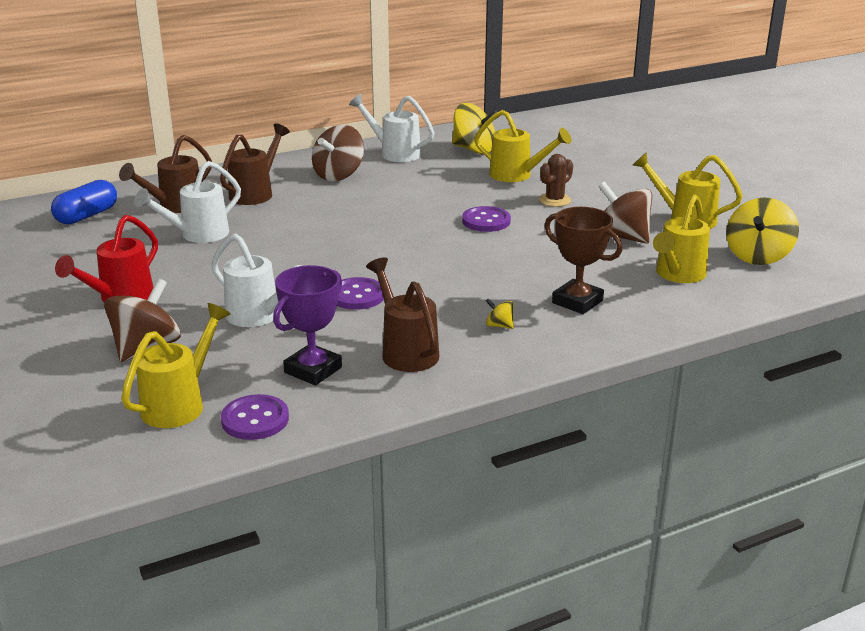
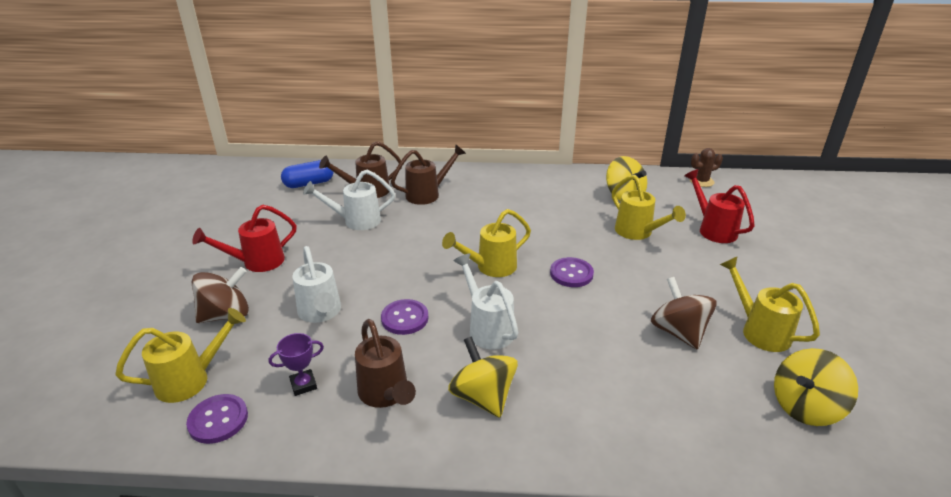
camera: 30 degrees right, 5 degrees up
(313, 370) = (303, 385): purple trophy -> purple trophy, size x0.63
(338, 175) = (499, 193): brown spinning top -> none
(395, 153) = (558, 184): white watering can -> white watering can (487, 328)
(406, 351) = (386, 394): brown watering can -> brown watering can turned 150 degrees clockwise
(499, 325) = (483, 397): yellow spinning top -> yellow spinning top, size x2.23
(555, 200) = (649, 269): brown cactus -> brown cactus (701, 181)
(577, 302) = (574, 396): brown trophy -> none
(583, 157) = (713, 229): none -> red watering can
(677, 275) = (698, 400): yellow watering can -> yellow watering can (490, 267)

